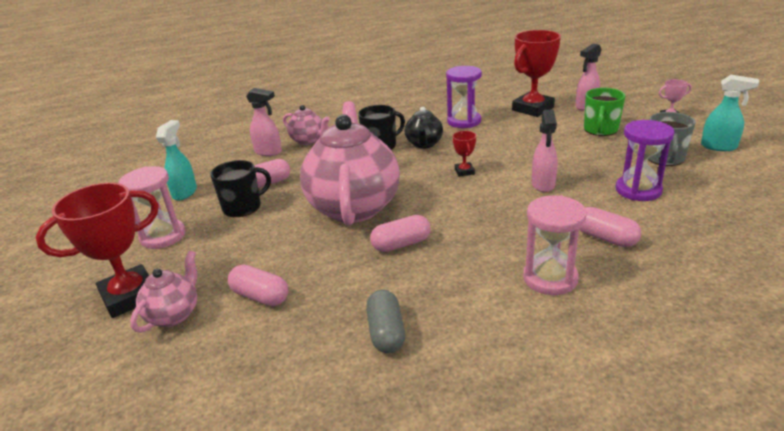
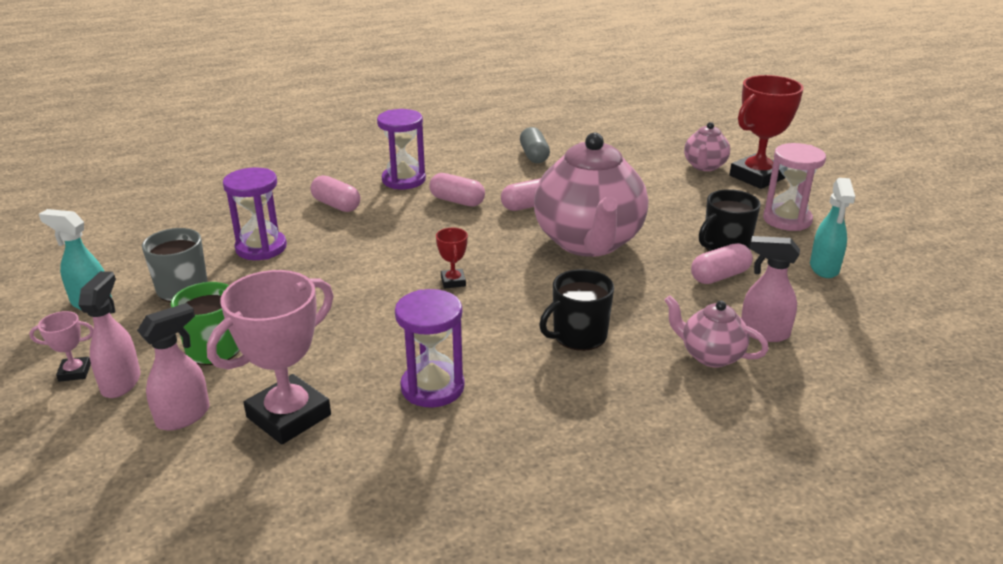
camera: 175 degrees right, 0 degrees up
(260, 296) = (642, 175): pink capsule -> pink capsule (457, 201)
(424, 144) = (507, 334): black teapot -> none
(533, 109) = (289, 416): red trophy -> pink trophy
(543, 184) = (362, 259): pink spray bottle -> pink spray bottle (121, 382)
(550, 278) = (403, 180): pink hourglass -> purple hourglass

